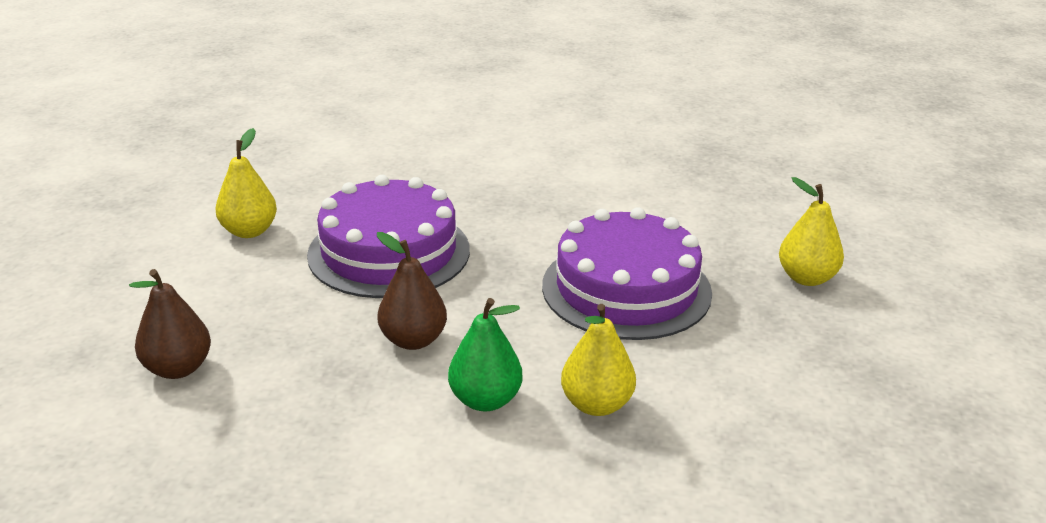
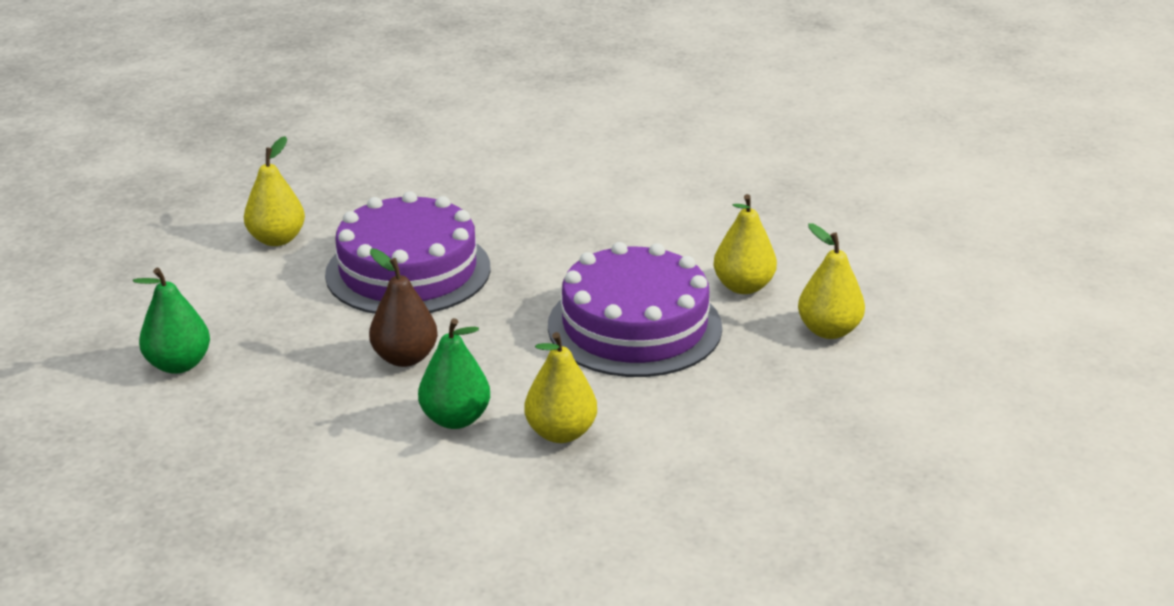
camera: 10 degrees right, 0 degrees up
(178, 368) = (179, 364): brown pear -> green pear
(711, 243) = (743, 286): none -> yellow pear

